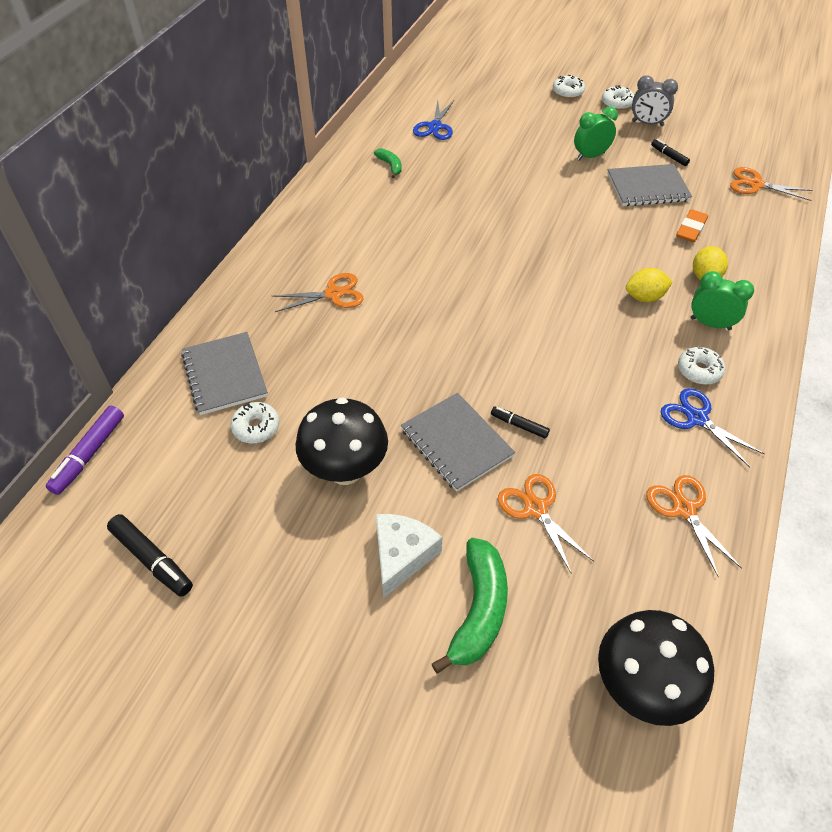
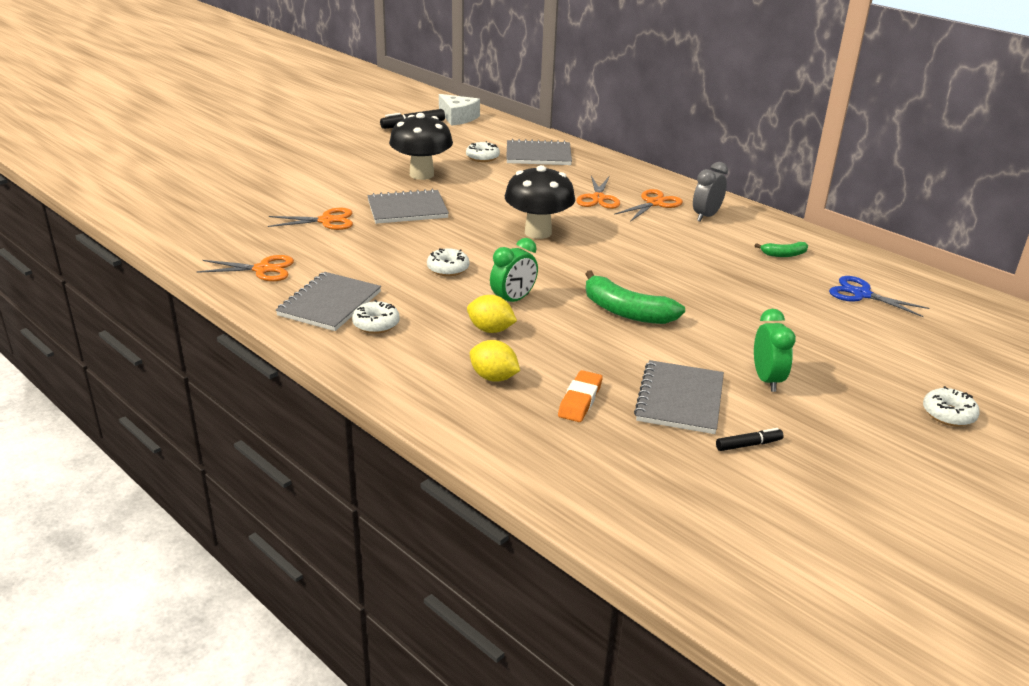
camera: 110 degrees right, 20 degrees down
(89, 454) = (502, 119): purple marker -> none
(402, 556) = (342, 178): white cheese -> white cheese (458, 118)
(478, 610) = (283, 189): green banana -> green banana (626, 311)
(519, 425) = (400, 233): black marker -> none
(617, 103) = (910, 450): white donut -> white donut (448, 268)
(640, 687) = (180, 218): black mushroom -> black mushroom (538, 232)
(644, 297) = (490, 330): yellow lemon -> yellow lemon turned 75 degrees counterclockwise
(647, 123) = (844, 458): grey clock -> grey clock (706, 216)
(691, 229) = (580, 400): orange eraser -> orange eraser turned 60 degrees clockwise
(697, 418) = (330, 304): blue scissors -> grey notebook
(710, 324) = (425, 353): green clock -> green clock (513, 300)
(755, 184) = (647, 498): orange scissors -> orange scissors (654, 203)

